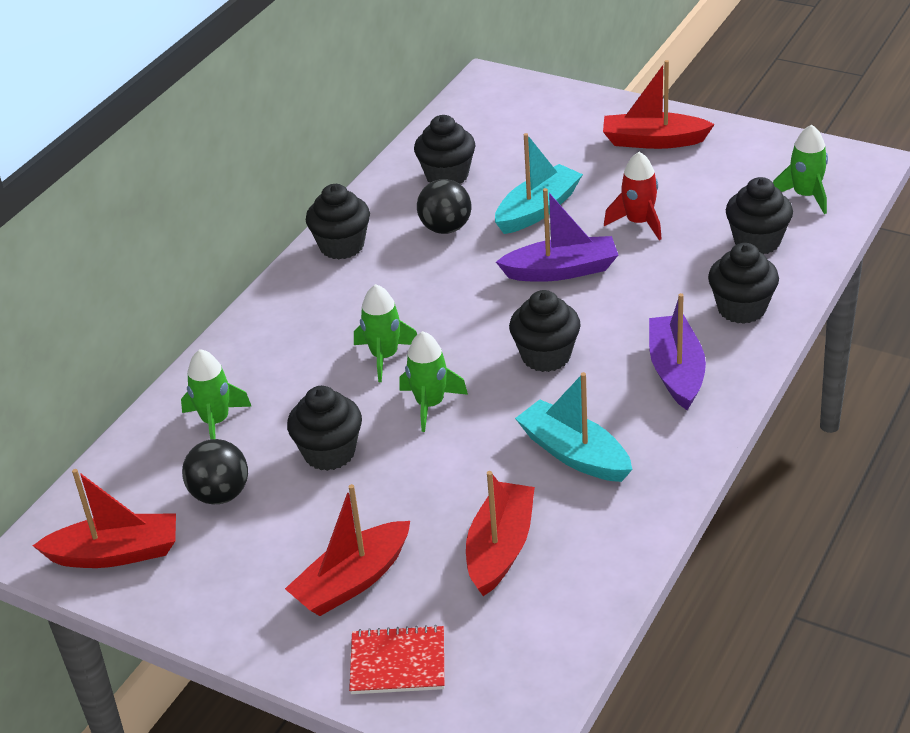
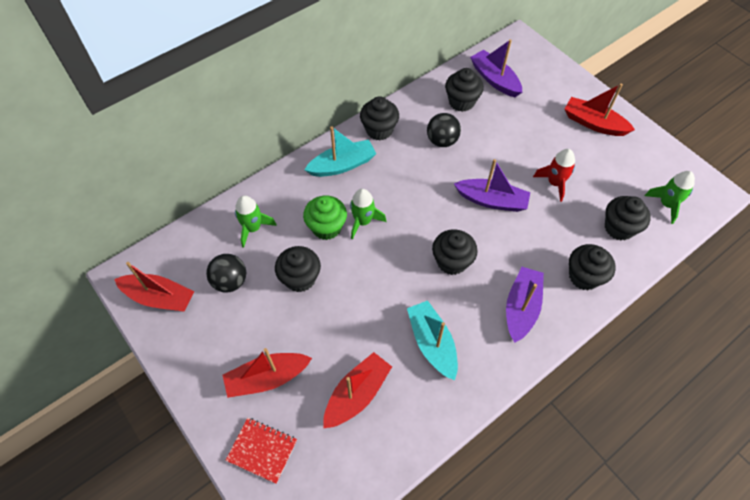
camera: 20 degrees right, 20 degrees up
(332, 382) = (326, 227): none -> green cupcake
(430, 405) = (370, 268): green rocket -> none
(480, 136) = (494, 79): none -> purple boat
(538, 210) = (500, 148): turquoise boat -> turquoise boat (342, 165)

